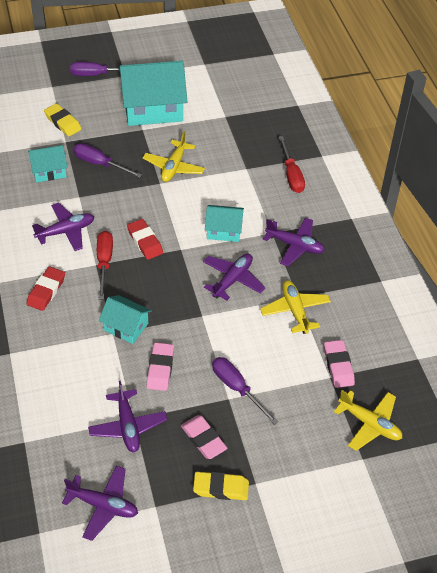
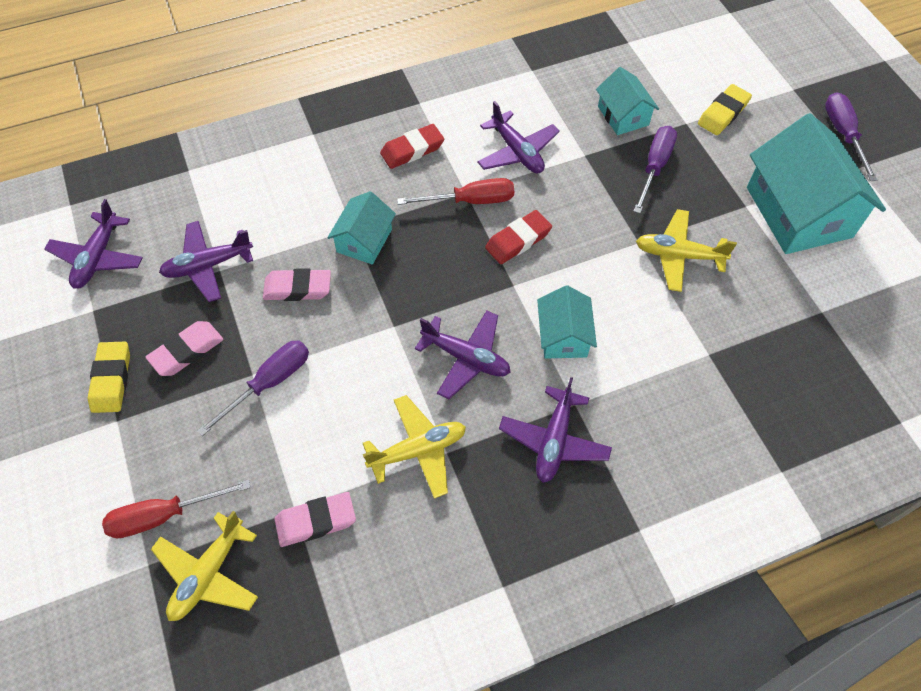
camera: 85 degrees right, 10 degrees up
(46, 291) = (412, 150): red eraser -> red eraser turned 45 degrees counterclockwise
(291, 175) = (715, 424): red screwdriver -> red screwdriver (164, 515)

